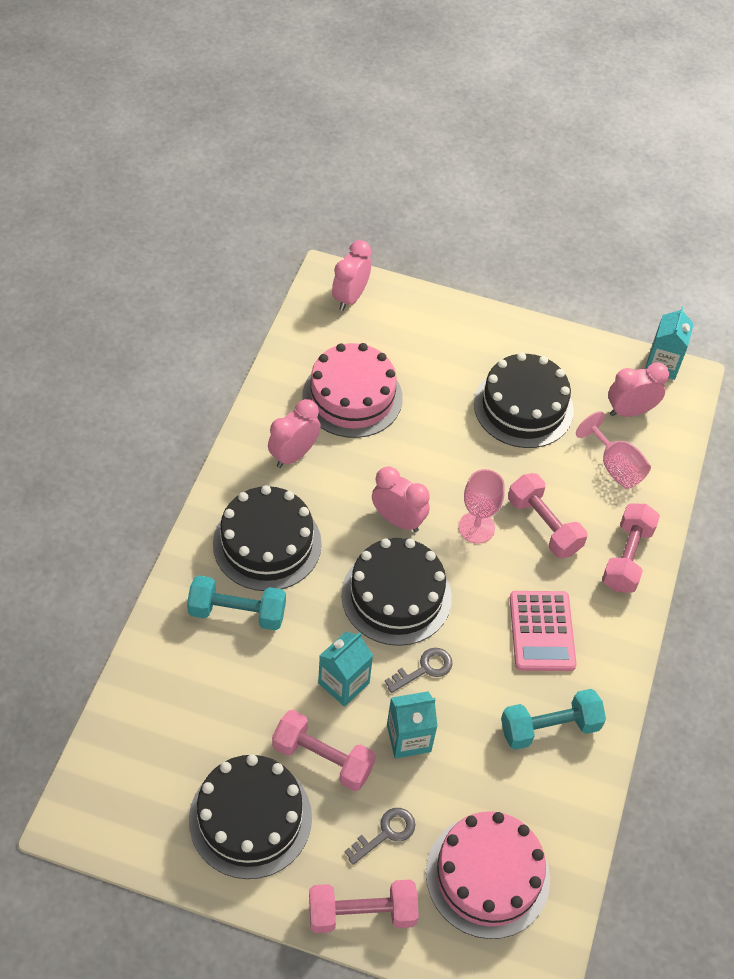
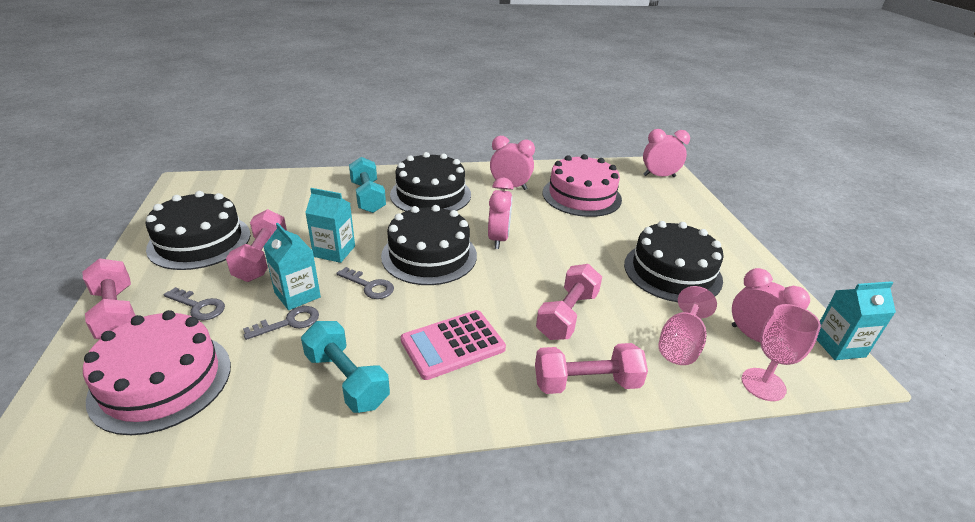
camera: 65 degrees right, 20 degrees down
(450, 755) = (289, 322): none -> grey key
(476, 527) = (528, 278): pink goblet -> pink goblet (763, 384)

